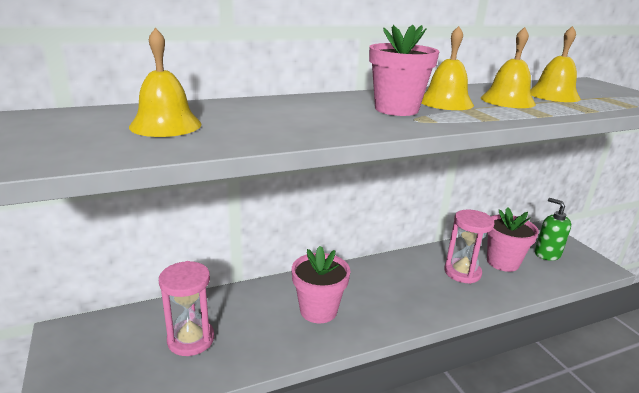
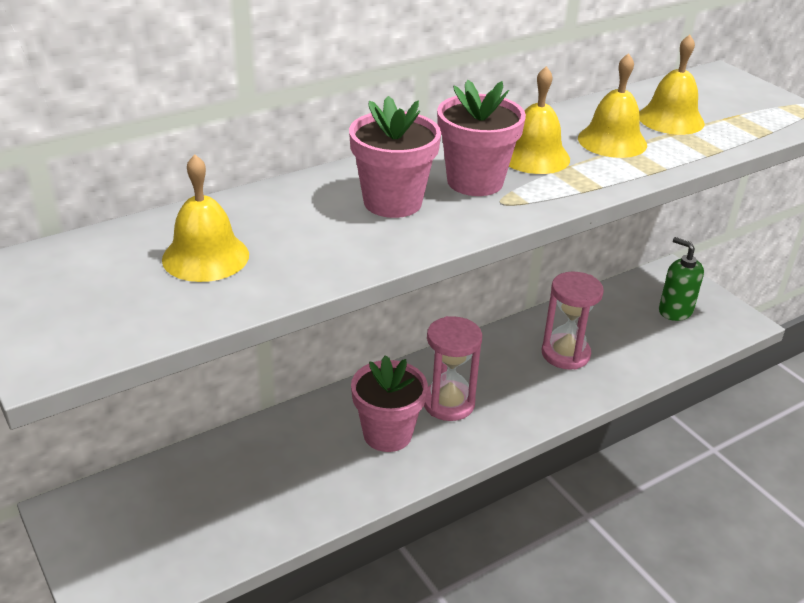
camera: 10 degrees left, 10 degrees up
(191, 339) = (235, 495): pink hourglass -> pink hourglass (448, 403)
(502, 262) = (617, 331): pink flower pot -> pink flower pot (392, 202)

